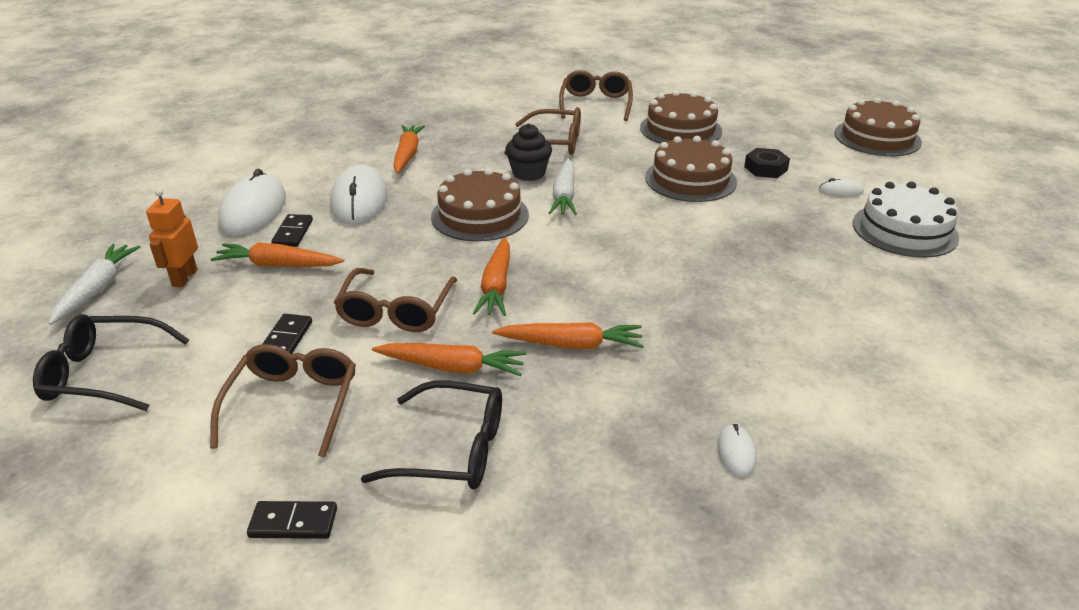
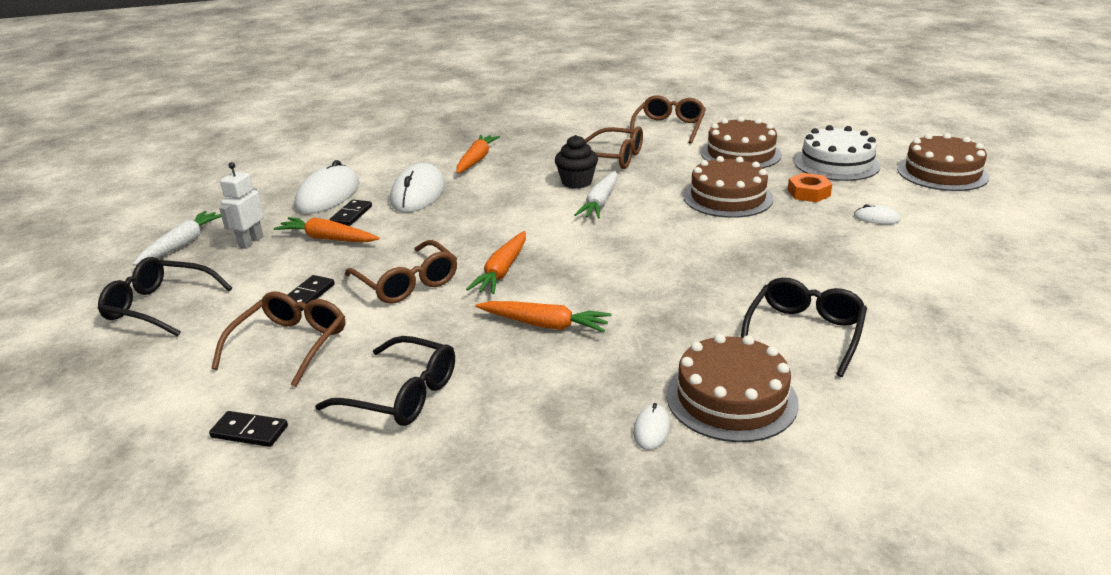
camera: 15 degrees right, 5 degrees down
(184, 278) = (250, 242): orange robot -> white robot
(396, 311) = (407, 283): brown glasses -> brown glasses turned 60 degrees counterclockwise
(452, 367) = (432, 331): orange carrot -> none
(480, 215) = (515, 213): brown cake -> brown cake (731, 398)
(765, 168) = (808, 193): black nut -> orange nut
(832, 323) = (804, 333): none -> black glasses
(904, 230) = (926, 258): white cake -> white cake (836, 163)

